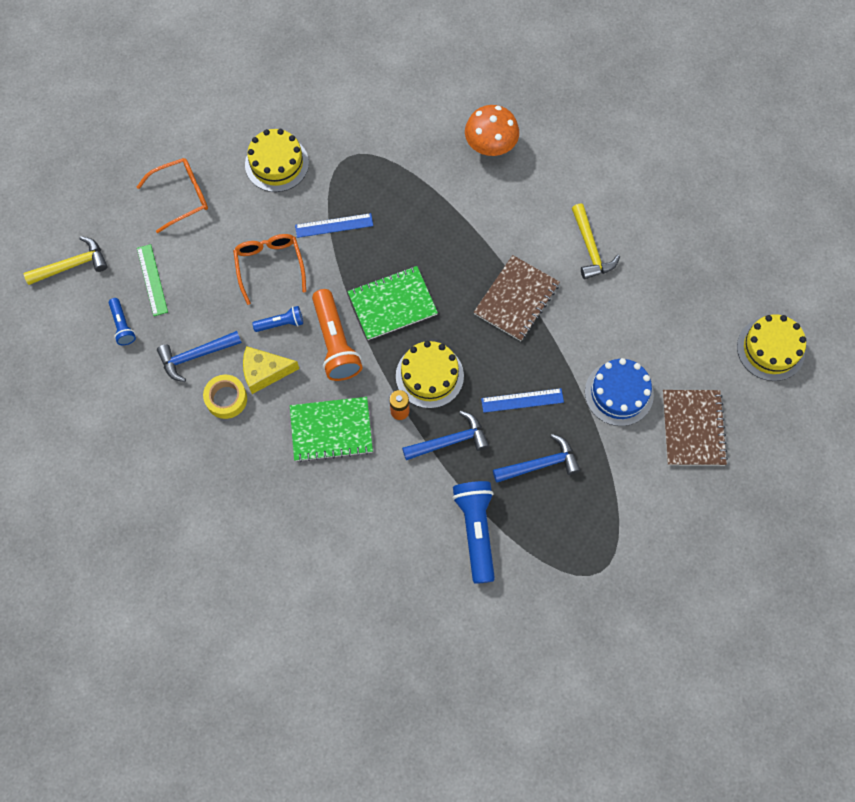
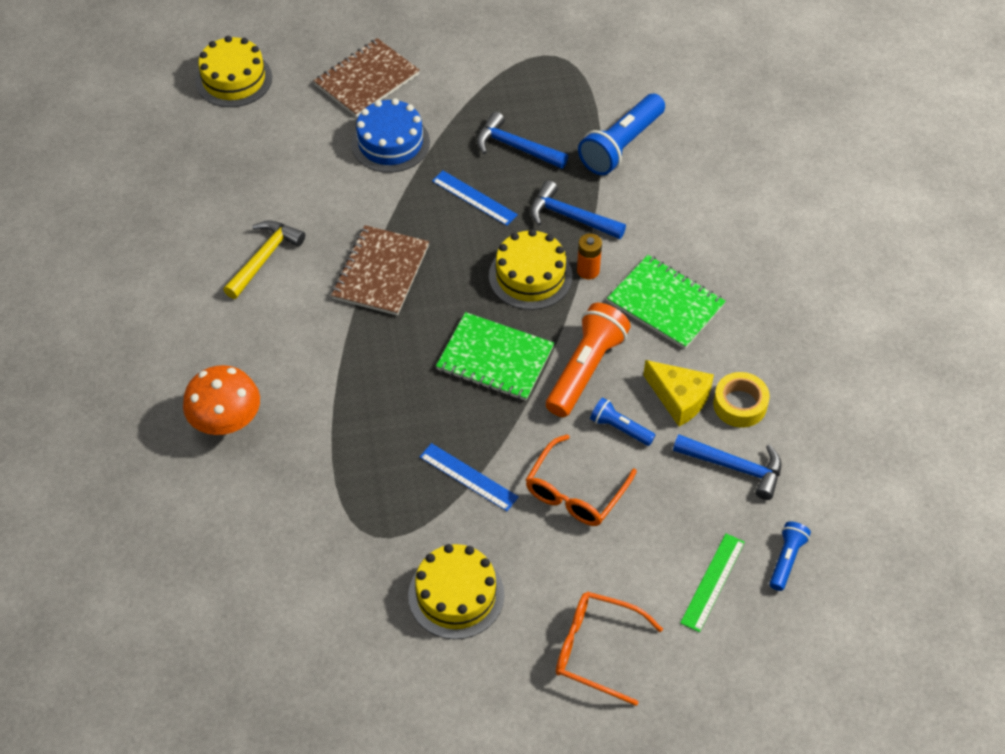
camera: 135 degrees left, 15 degrees down
(72, 265) = (790, 675): yellow hammer -> none
(516, 299) = (381, 272): brown notebook -> brown notebook turned 60 degrees counterclockwise

